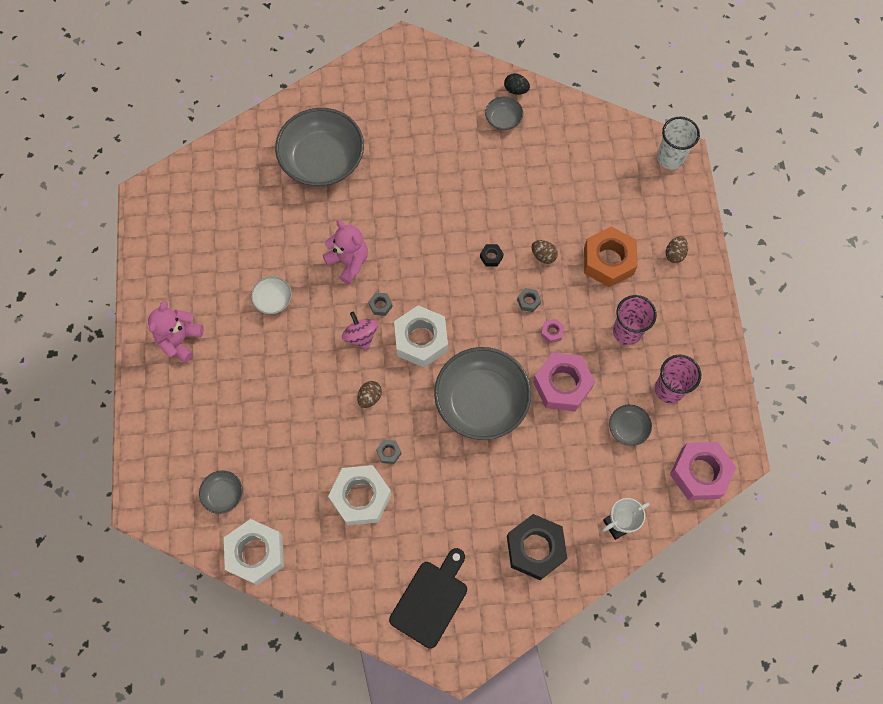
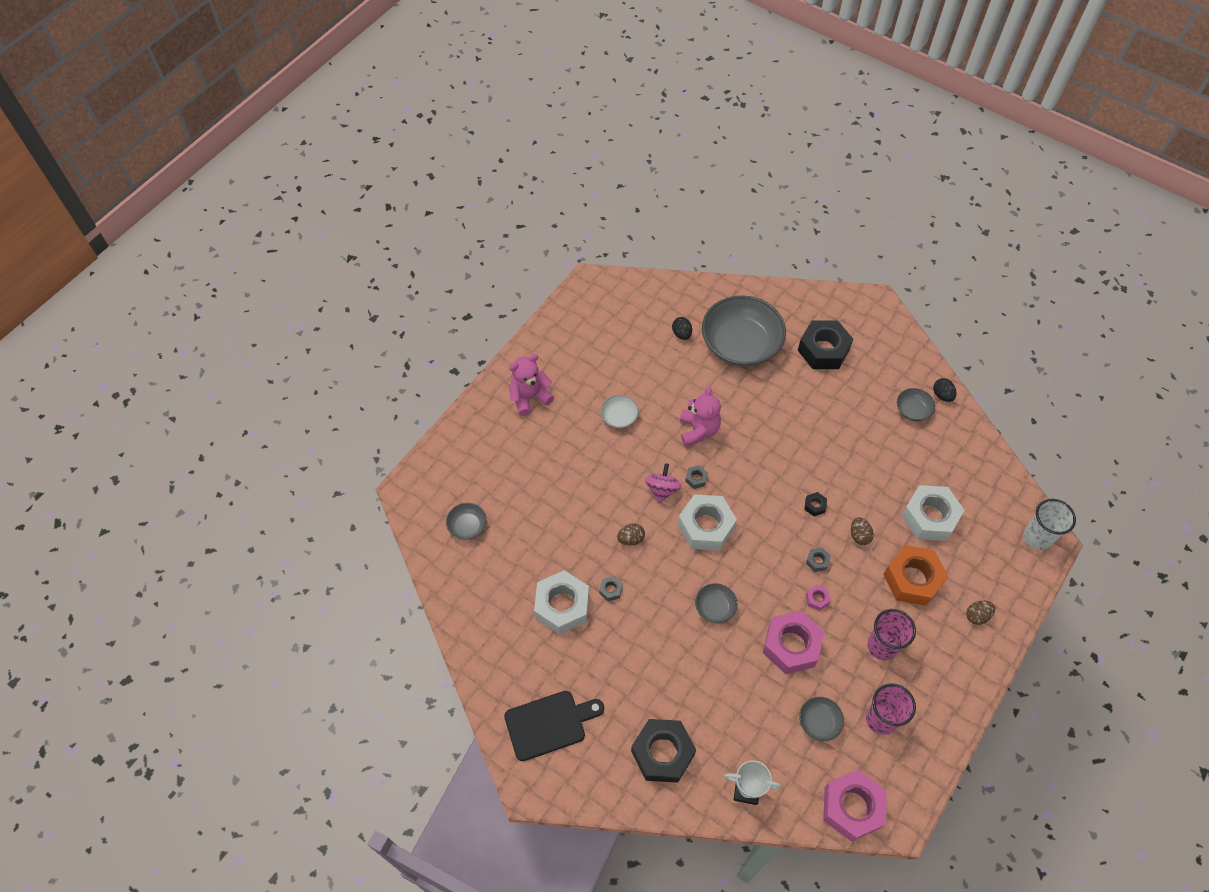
camera: 40 degrees right, 10 degrees down
(256, 553) = (454, 585): white nut -> white nut (929, 517)
(265, 186) = (681, 334): none -> black egg
(394, 117) = (823, 350): none -> black nut
(481, 401) = (715, 607): grey bowl -> grey bowl, size x0.44

